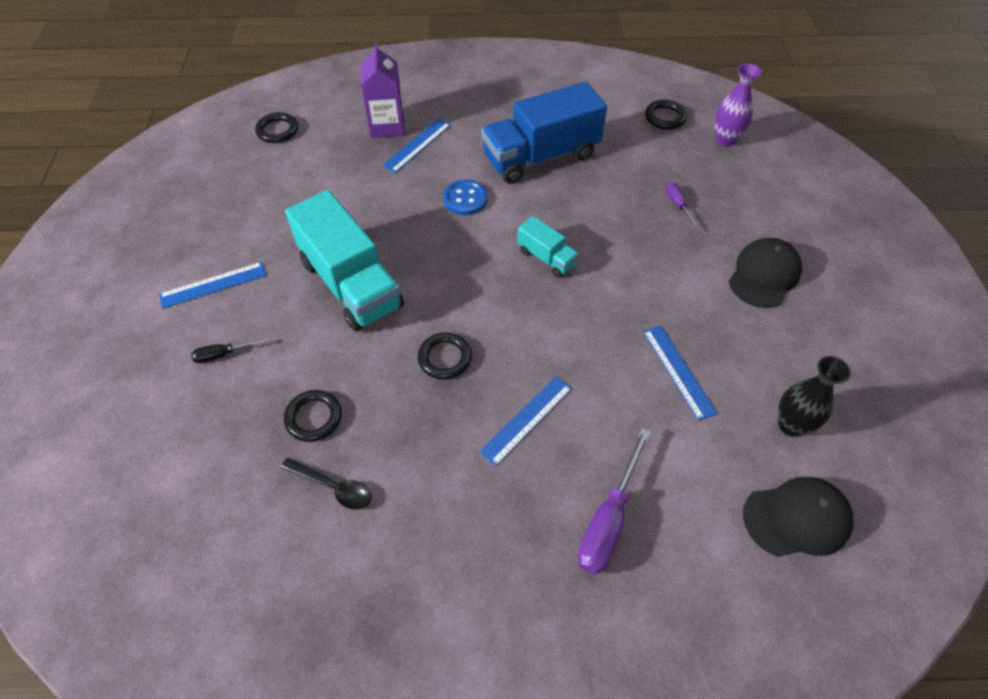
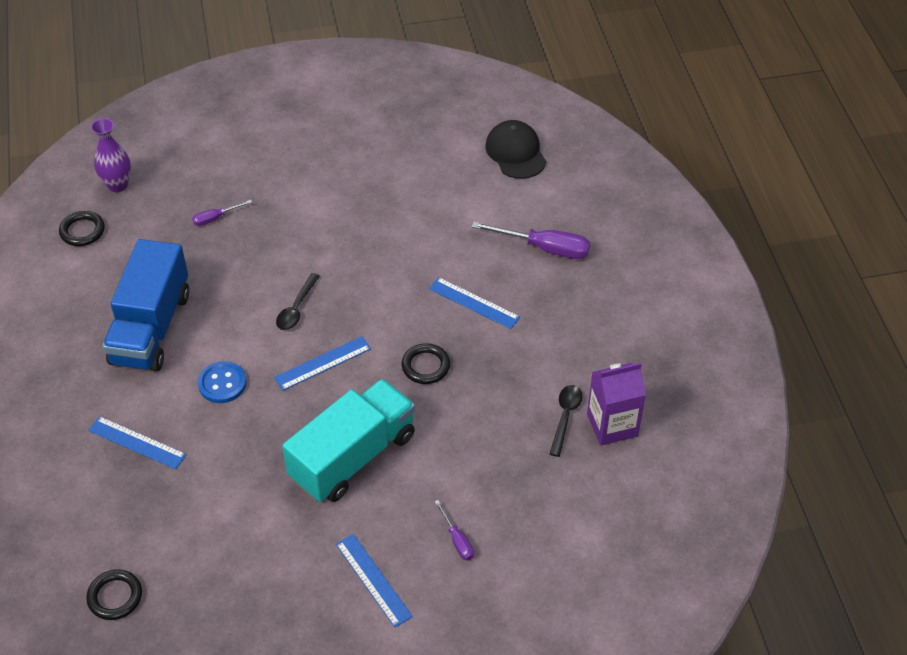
camera: 100 degrees left, 5 degrees down
(223, 354) = (457, 540): black screwdriver -> purple screwdriver
(313, 418) = (507, 447): black ring -> none
(387, 125) = (102, 480): purple carton -> purple carton (612, 425)
(541, 157) = (151, 328): blue truck -> blue truck turned 45 degrees clockwise
(546, 258) = (296, 308): turquoise truck -> black spoon
(678, 371) = (407, 214): blue ruler -> blue ruler (323, 363)
(764, 275) = (296, 162): black cap -> none
(791, 425) = (442, 152): black vase -> none

